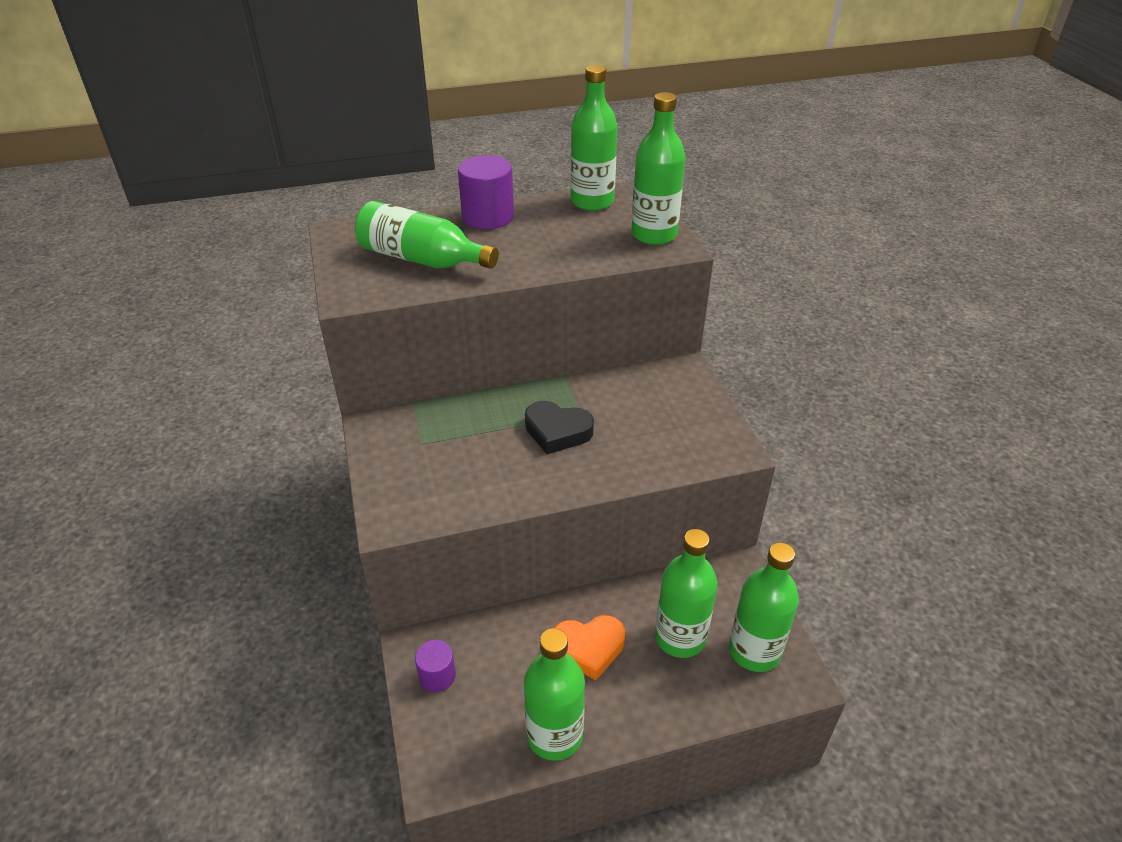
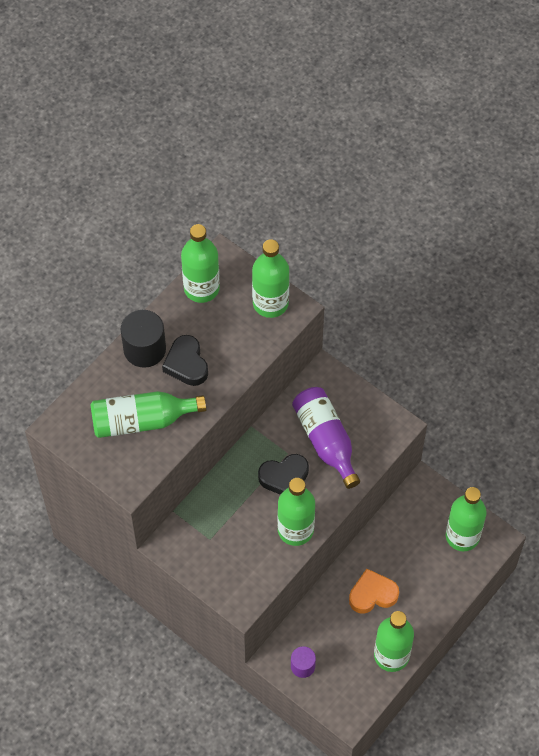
camera: 35 degrees left, 20 degrees up
(488, 217) = (144, 349): purple cylinder -> black cylinder
(516, 241) = (186, 364): none -> black heart
(588, 648) = (372, 594): orange heart -> orange heart turned 150 degrees counterclockwise
(635, 423) = (326, 441): none -> purple bottle
(680, 637) = (417, 554): green bottle -> green bottle (295, 530)

